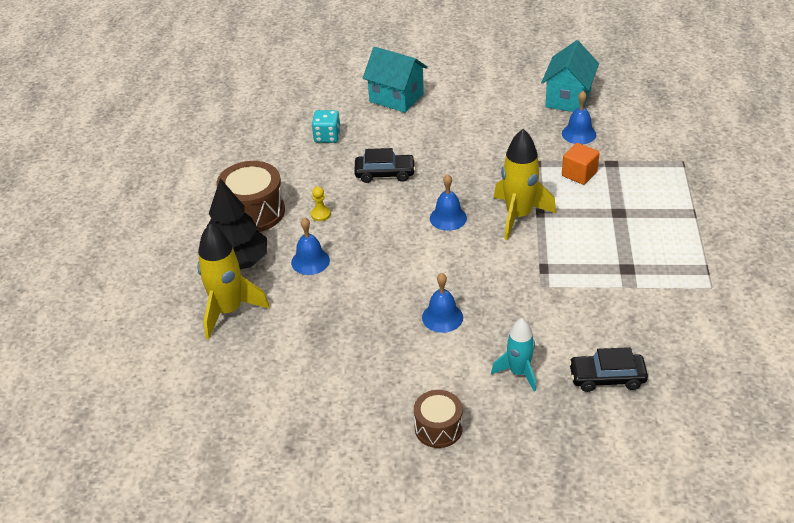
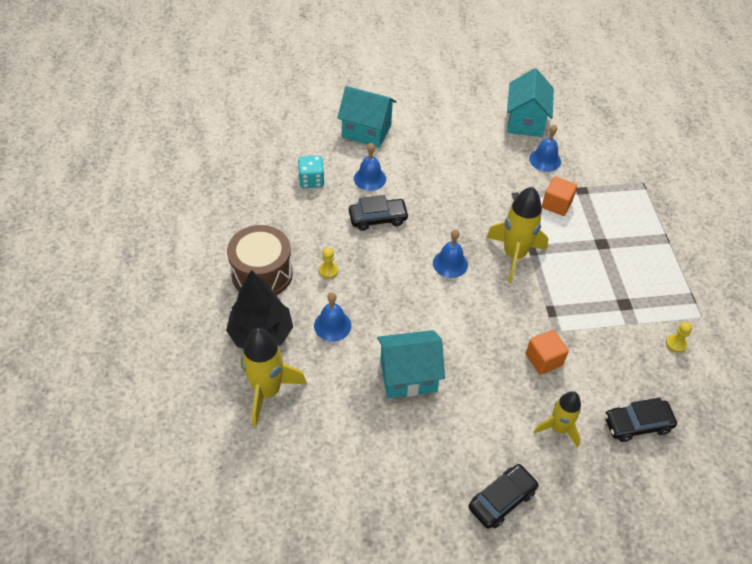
camera: 15 degrees left, 10 degrees up
(374, 311) = (408, 376): none -> turquoise house
(438, 428) = (502, 499): brown drum -> black car
(442, 317) = (473, 375): blue bell -> blue bell (370, 178)
(518, 372) = (558, 428): turquoise rocket -> yellow rocket
(522, 310) = (544, 359): none -> orange cube
(673, 309) = (676, 344): none -> yellow pawn

